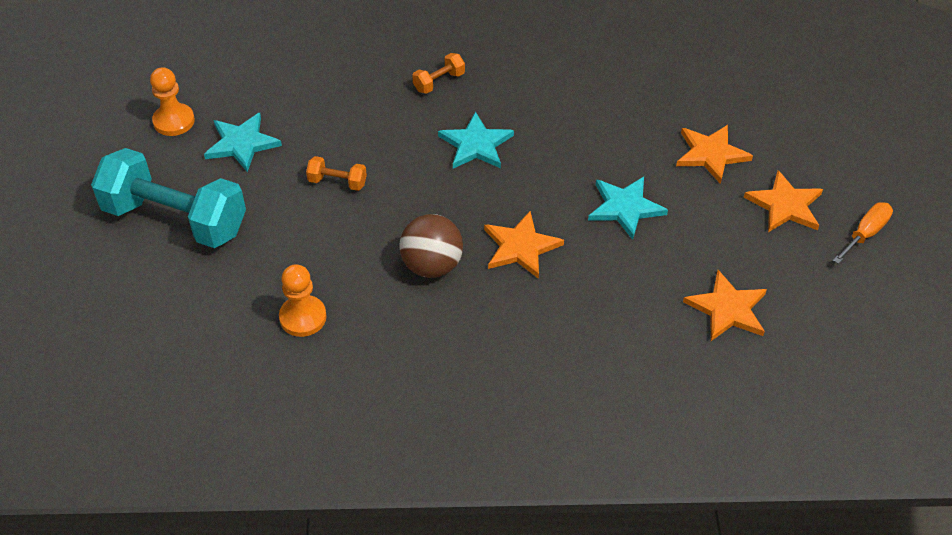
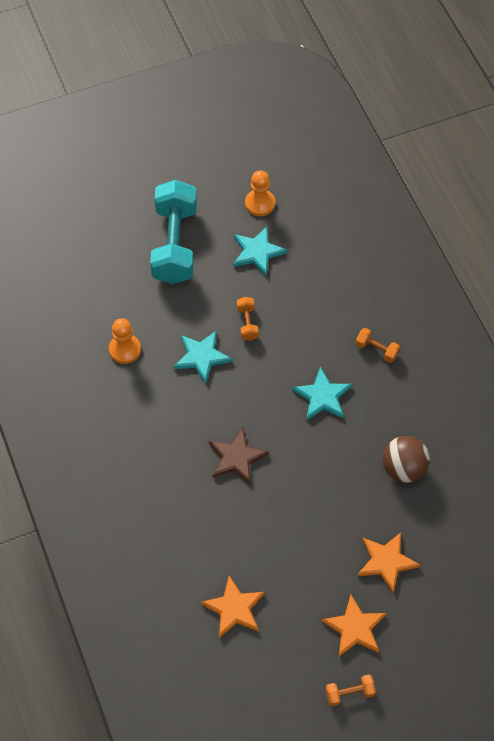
camera: 70 degrees right, 10 degrees up
(432, 265) = (197, 408): brown ball -> brown ball (403, 469)
(520, 247) = (236, 457): orange star -> brown star
(625, 208) = (303, 515): turquoise star -> turquoise star (201, 357)
(865, 234) = (349, 693): orange screwdriver -> orange dumbbell

